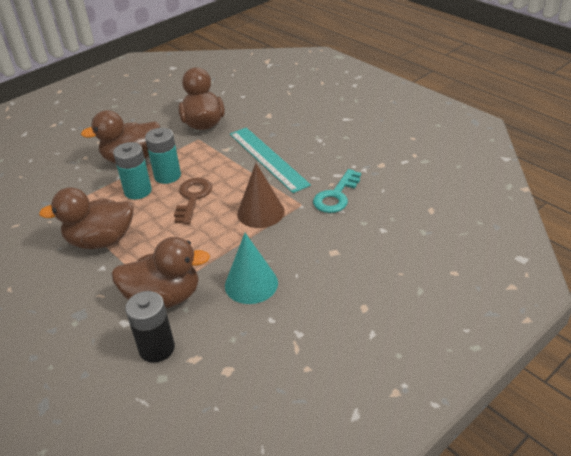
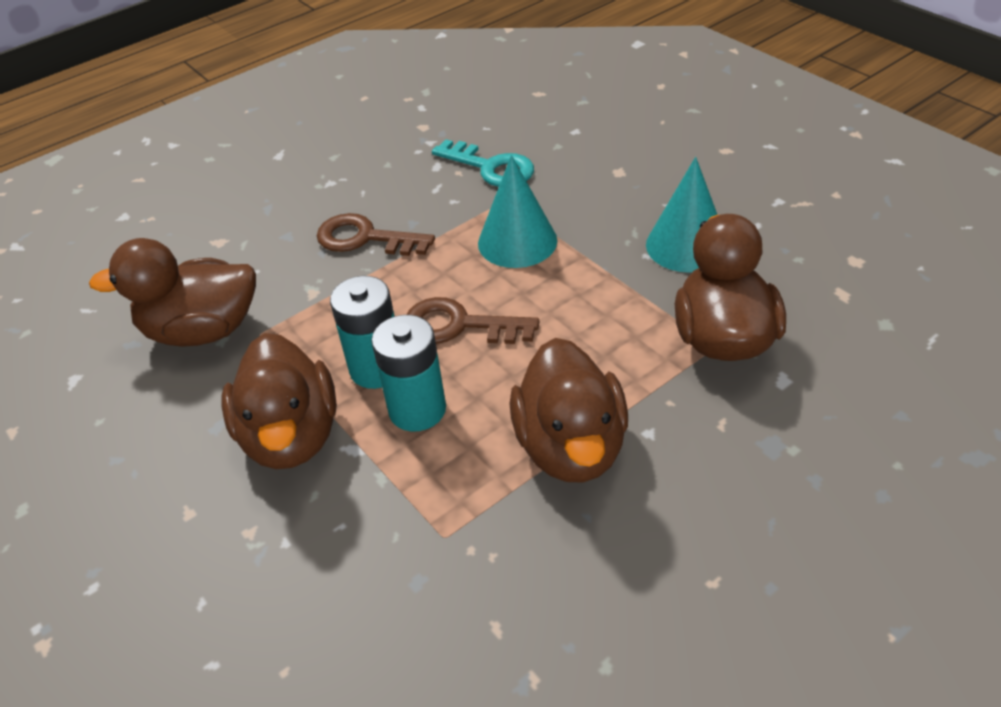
camera: 85 degrees left, 5 degrees up
(157, 348) = (831, 334): black battery -> none
(260, 212) = (517, 241): brown cone -> turquoise cone
(267, 158) = (365, 238): turquoise ruler -> brown key

